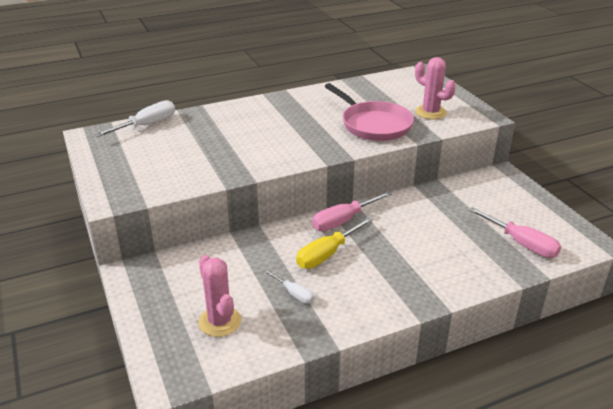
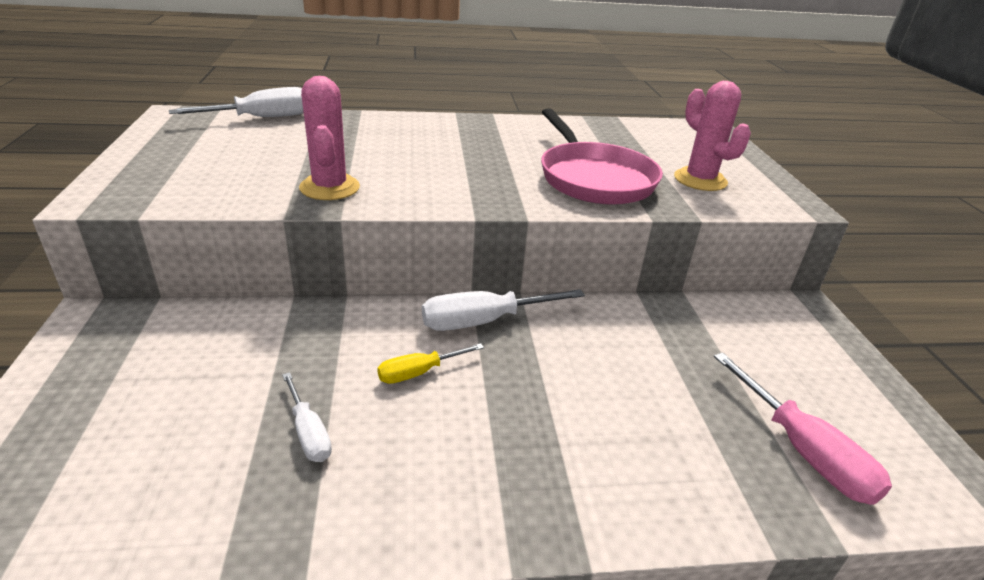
camera: 15 degrees right, 0 degrees up
(220, 322) = (139, 451): pink cactus -> pink cactus (329, 187)
(327, 254) = (419, 372): yellow screwdriver -> yellow screwdriver, size x0.59
(343, 220) = (484, 321): pink screwdriver -> white screwdriver

